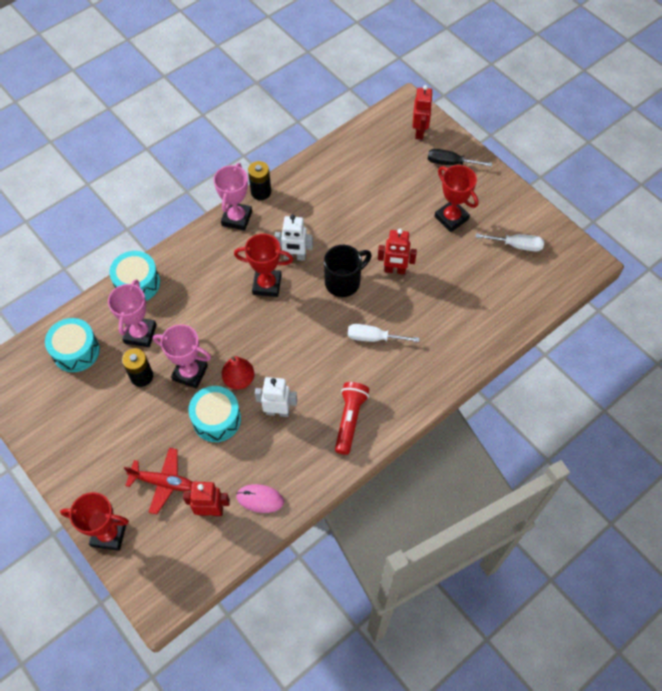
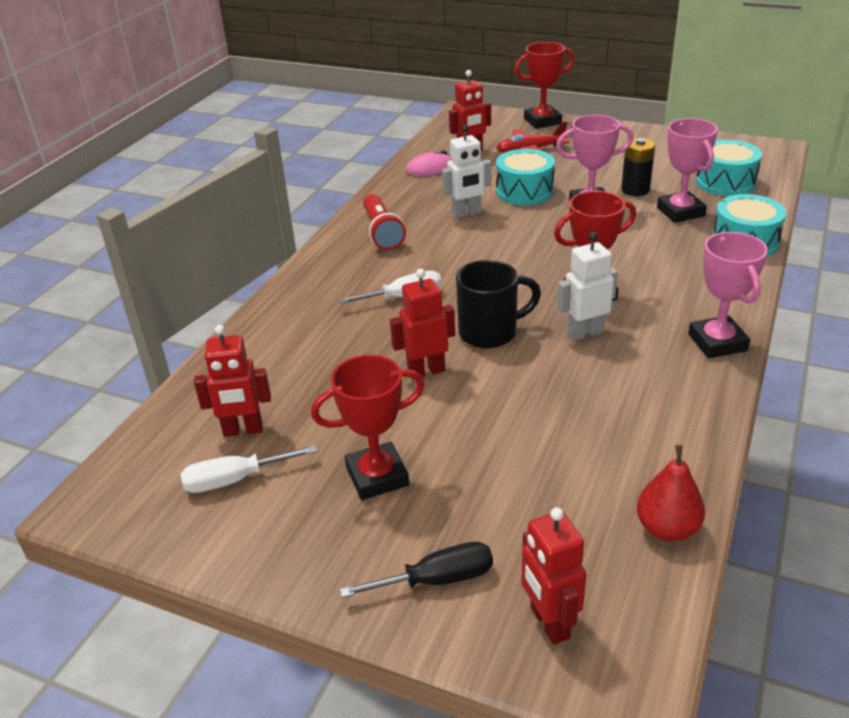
camera: 155 degrees right, 25 degrees down
(239, 379) = (532, 219): red pear -> red pear (667, 528)
(261, 192) = (726, 386): black battery -> none
(344, 282) = (490, 333): black mug -> black mug turned 135 degrees counterclockwise
(451, 218) = (377, 476): red trophy -> red trophy turned 45 degrees counterclockwise
(504, 274) = (243, 430): none -> red robot

